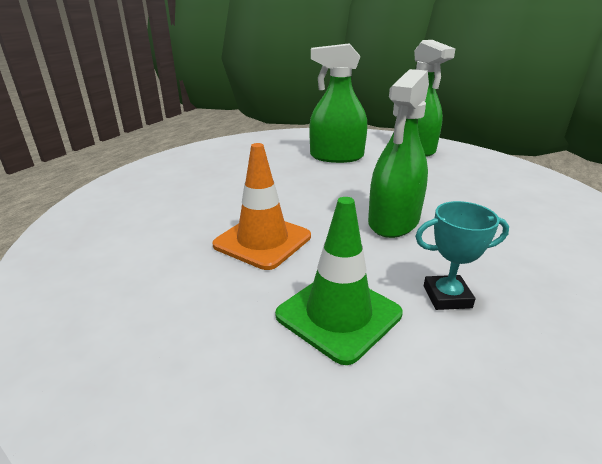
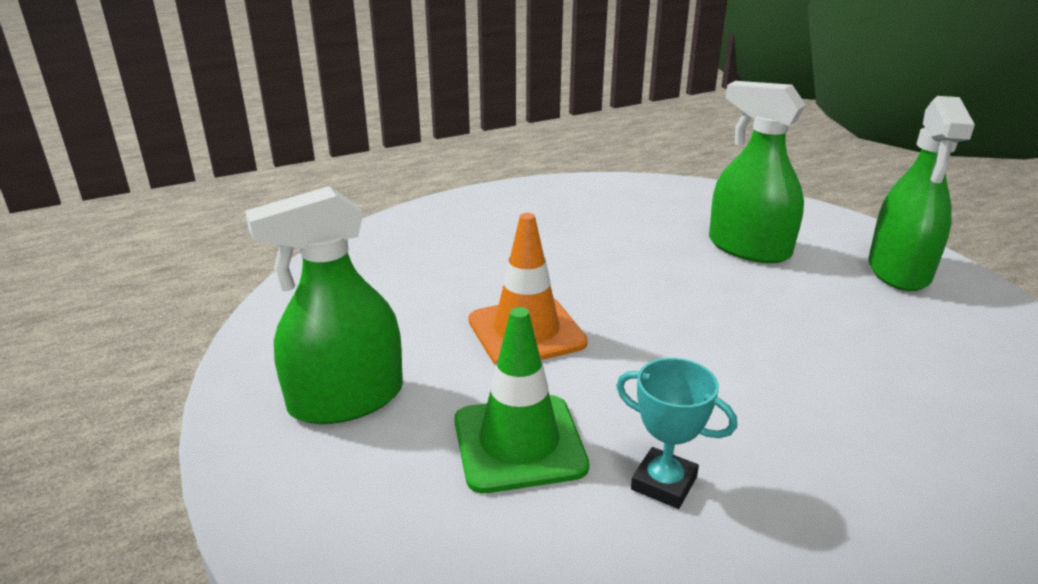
camera: 35 degrees right, 0 degrees up
(393, 221) = (715, 369): green spray bottle -> green spray bottle (346, 399)

